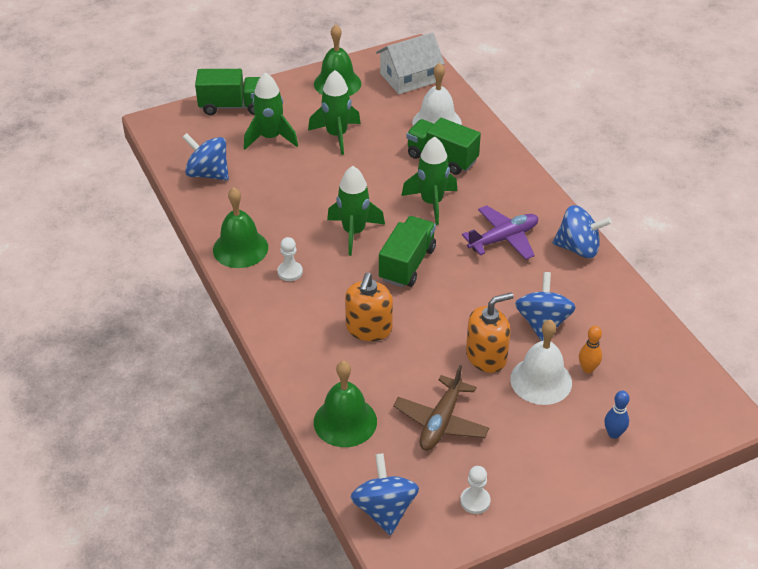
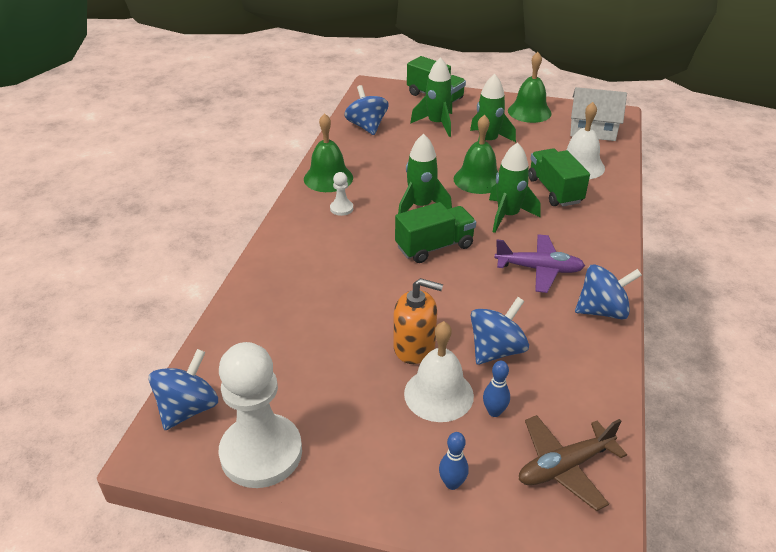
camera: 40 degrees right, 5 degrees down
(345, 421) = (247, 326): green bell -> green bell (478, 179)
(369, 328) = (348, 274): orange soap dispenser -> none
(441, 422) = (315, 372): brown plane -> brown plane (564, 466)
(475, 501) = (261, 453): white pawn -> white pawn, size x2.44
(578, 248) = (602, 311): blue spinning top -> blue spinning top turned 60 degrees counterclockwise
(588, 369) = (494, 412): orange bowling pin -> blue bowling pin

